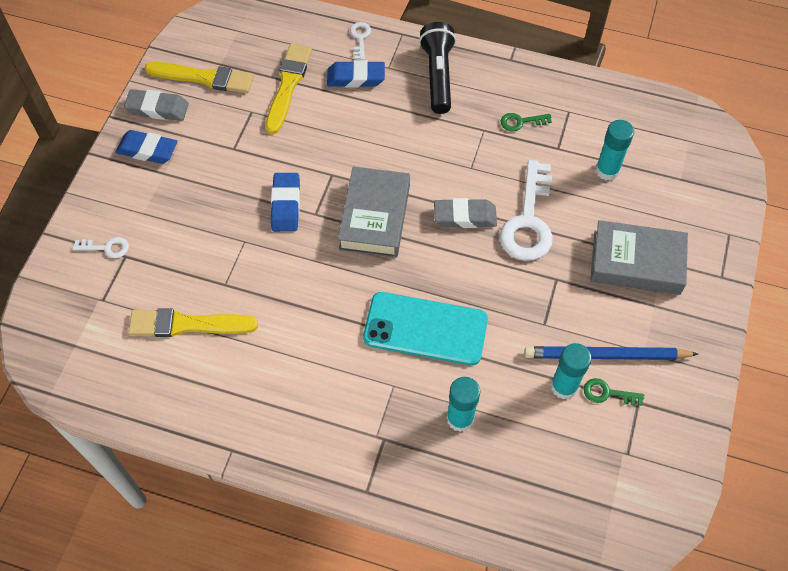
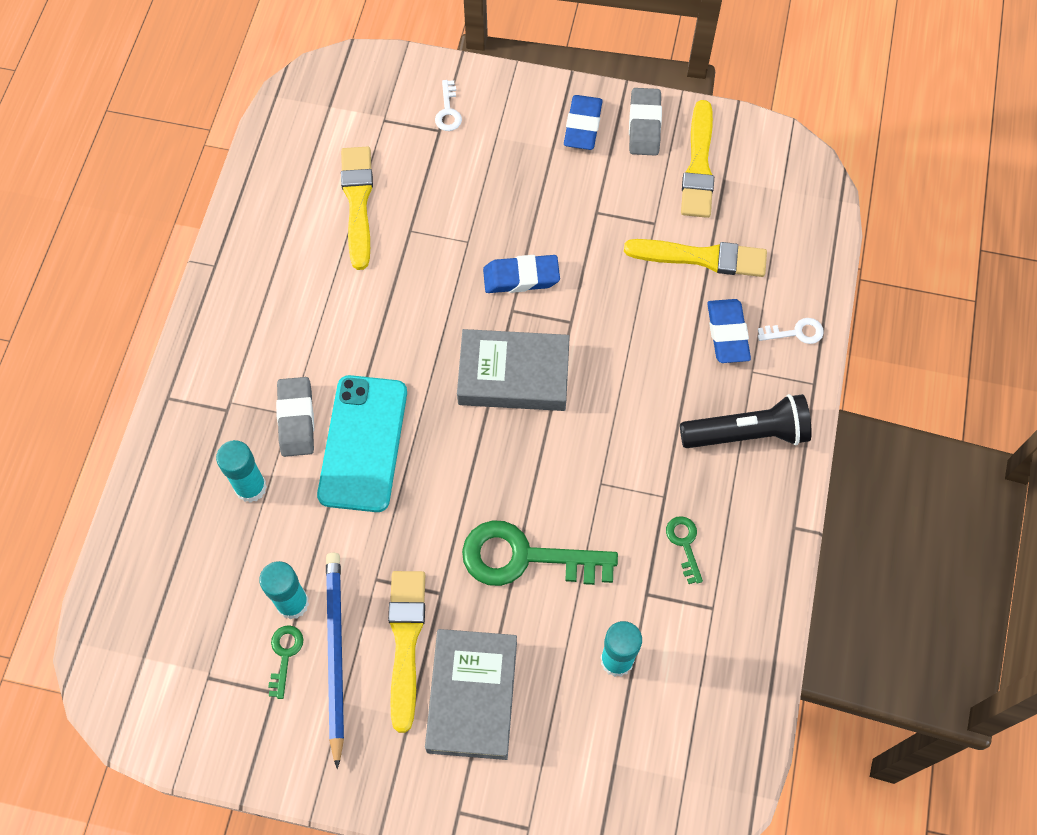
camera: 85 degrees right, 5 degrees up
(465, 216) = (524, 479): grey eraser -> grey eraser (296, 419)
(528, 221) = (524, 557): white key -> green key
(595, 305) = (406, 642): none -> yellow brush

